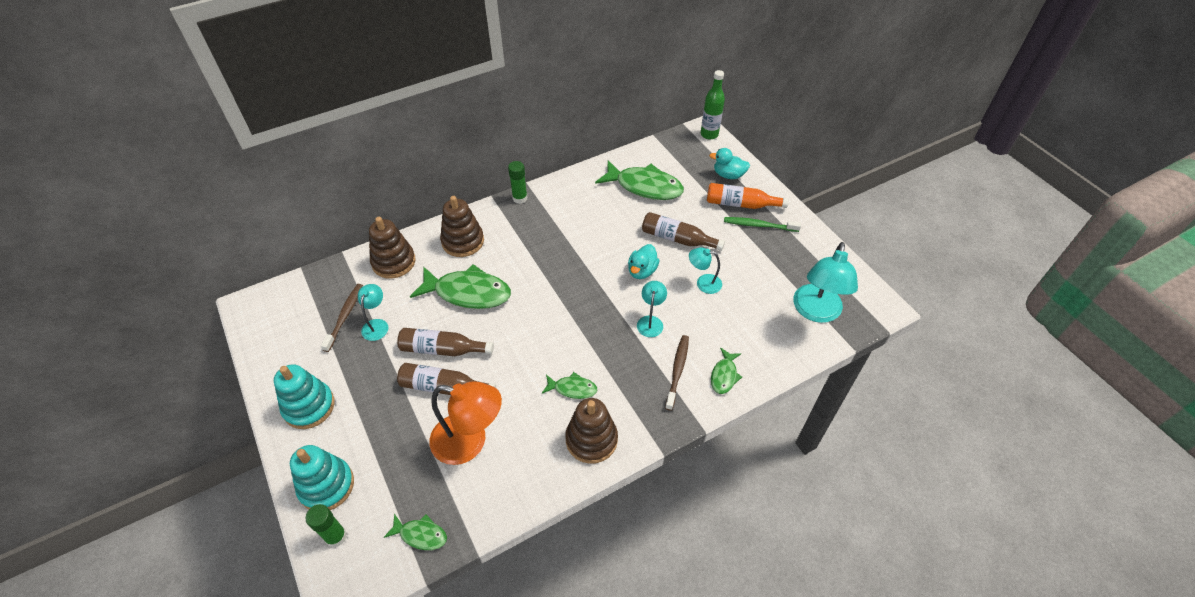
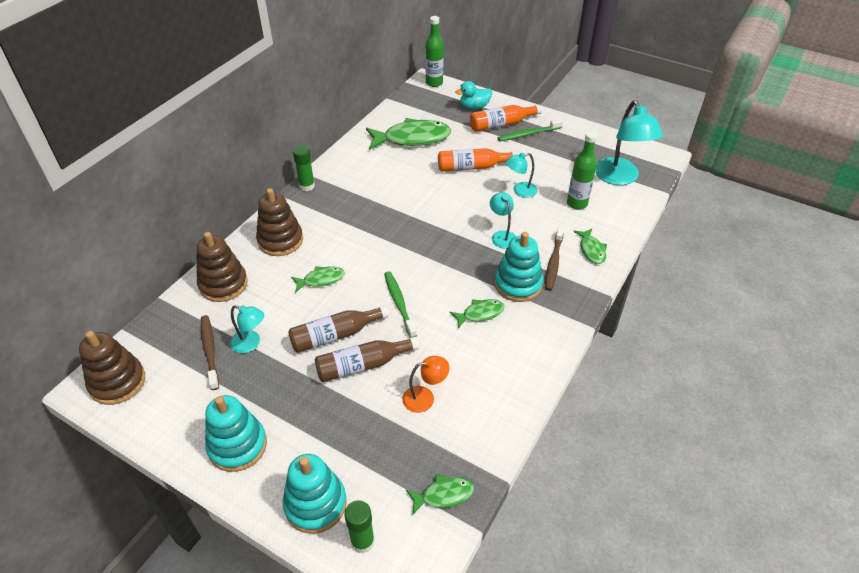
camera: 30 degrees left, 5 degrees down
(377, 325) = (251, 344): turquoise lamp -> turquoise lamp turned 135 degrees clockwise
(468, 293) = (321, 279): green fish -> green fish, size x0.50
(469, 442) = (425, 397): orange lamp -> orange lamp, size x0.53
(513, 345) = (399, 303): none -> green toothbrush
(591, 439) = (528, 344): brown stacking toy -> brown stacking toy (117, 382)
(627, 377) = (518, 284): none -> turquoise stacking toy
(642, 271) = (463, 201): turquoise duck -> none
(677, 239) = (472, 167): brown bottle -> orange bottle
(677, 371) = (553, 262): brown toothbrush -> brown toothbrush turned 150 degrees counterclockwise
(749, 320) = (577, 203): none -> green bottle

